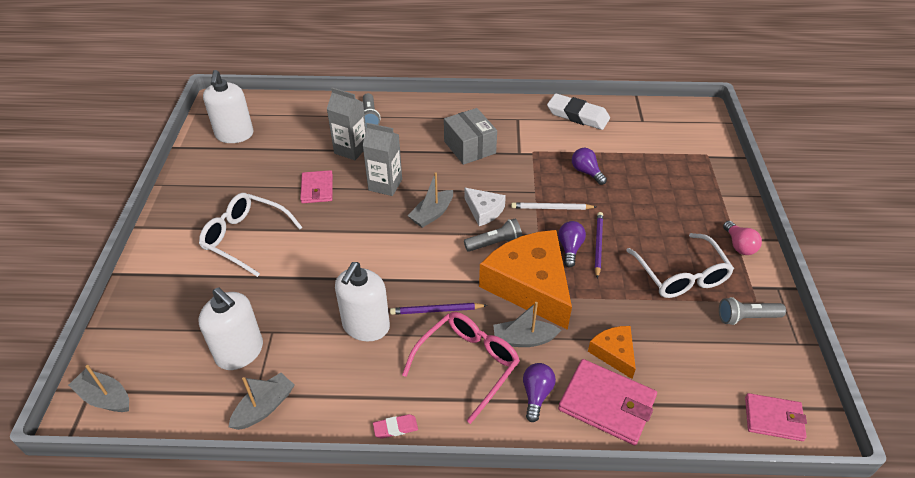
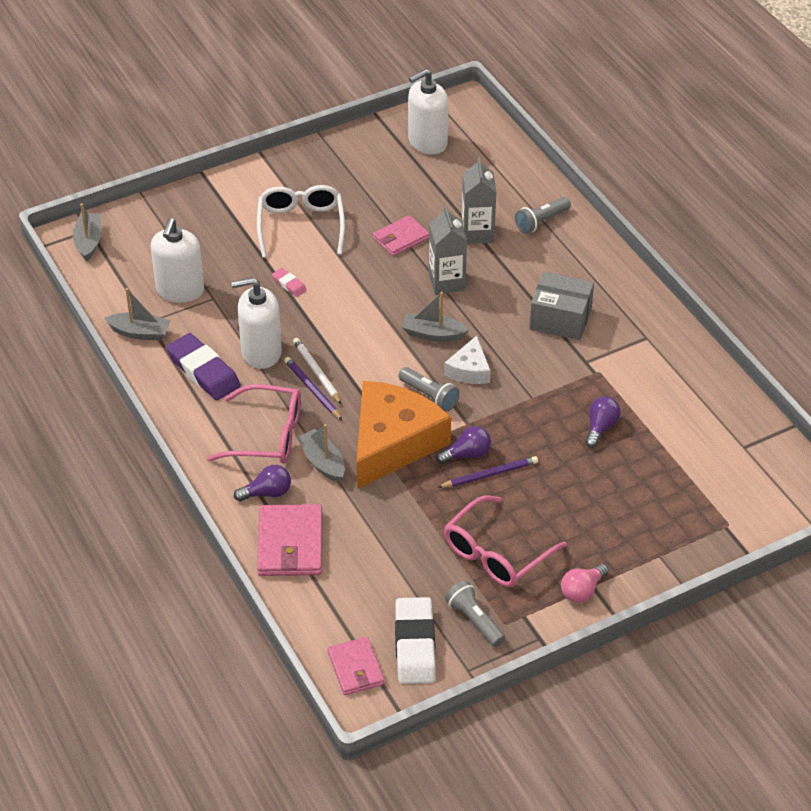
camera: 60 degrees right, 0 degrees up
(355, 378) = (203, 371): none -> purple eraser
(395, 428) = (174, 418): pink eraser -> pink eraser (289, 284)
(469, 147) = (560, 319): grey box -> grey box turned 75 degrees clockwise
(551, 208) = (516, 420): white pencil -> white pencil (316, 372)
(577, 115) = (701, 386): white eraser -> white eraser (415, 645)
(614, 353) = (352, 531): orange cheese -> none
(681, 275) = (496, 553): white glasses -> pink glasses

